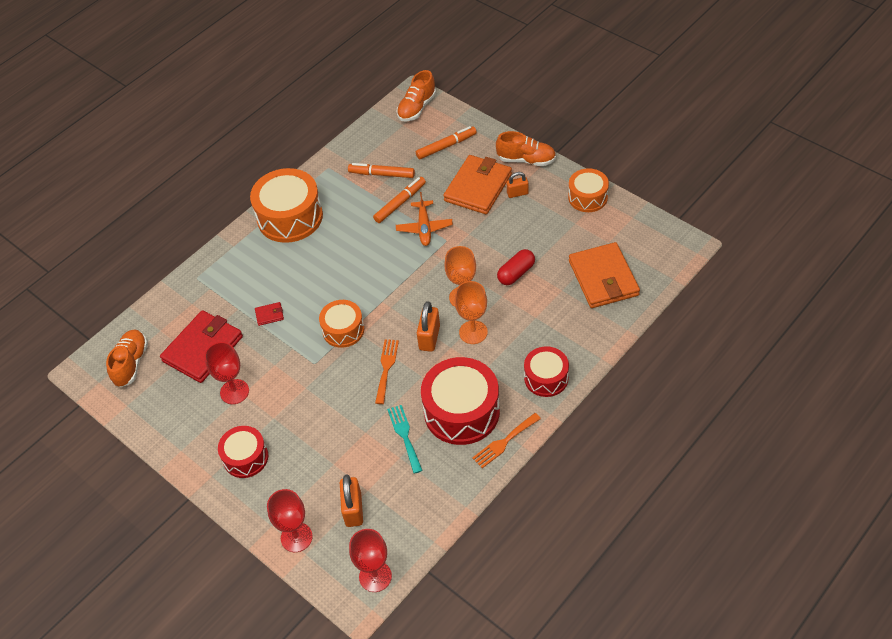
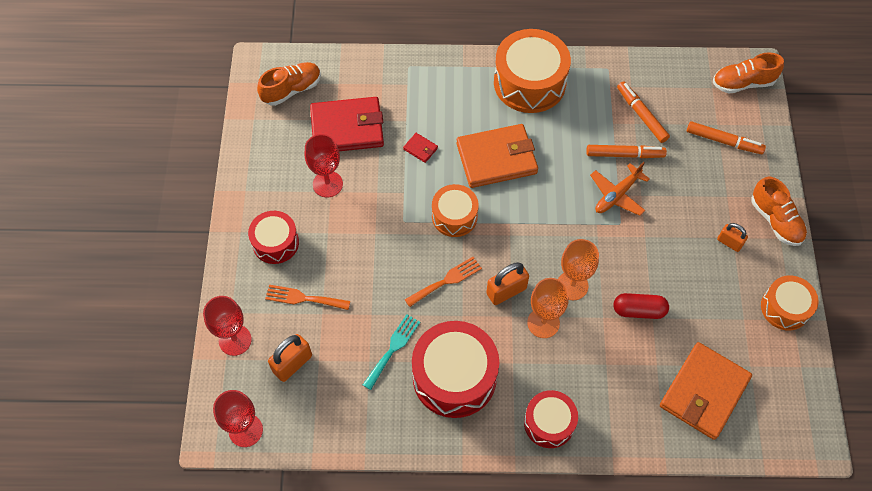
camera: 45 degrees right, 10 degrees up
(478, 187) = (703, 204): orange wallet -> orange wallet (496, 158)
(504, 442) = (453, 437): orange fork -> orange fork (303, 298)

